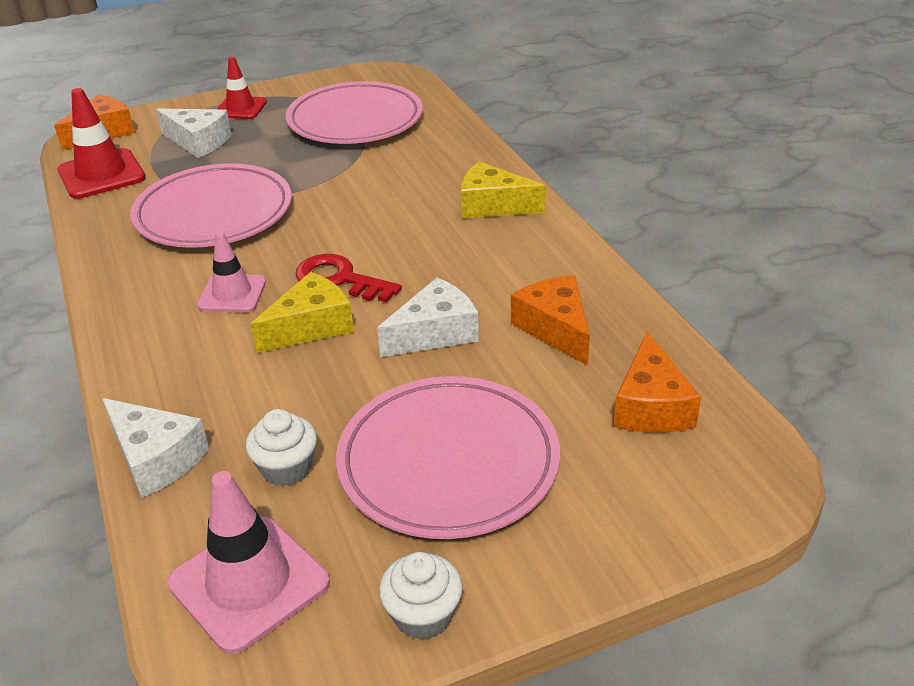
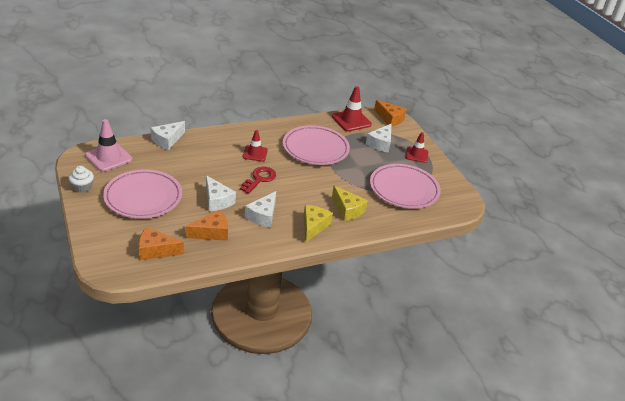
camera: 85 degrees right, 0 degrees up
(232, 294) = (255, 153): pink traffic cone -> red traffic cone
(286, 468) = (153, 164): white cupcake -> none
(311, 326) = (229, 171): yellow cheese -> yellow cheese (347, 210)
(475, 265) = (263, 216): none -> white cheese

